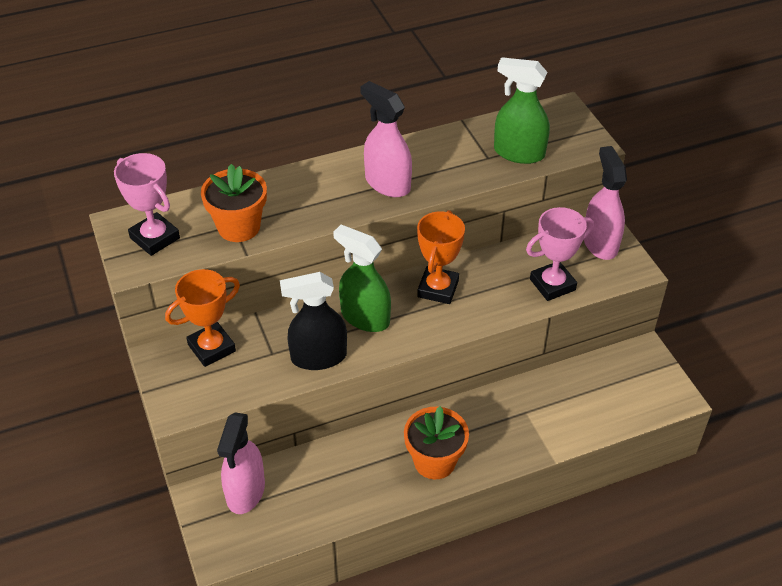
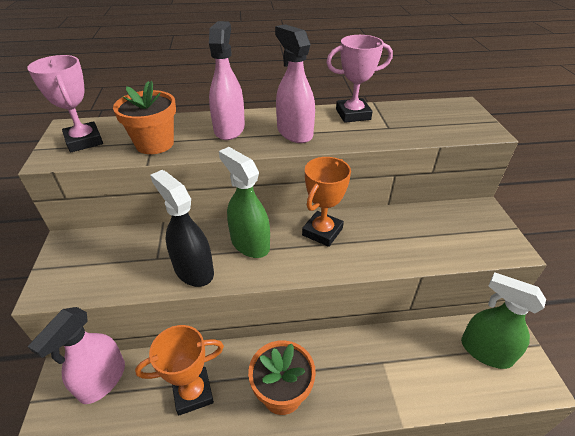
camera: 15 degrees right, 5 degrees down
(211, 348) = (111, 243): orange trophy -> orange trophy (193, 392)
(318, 357) = (193, 270): black spray bottle -> black spray bottle turned 45 degrees clockwise
(518, 153) = (417, 128): green spray bottle -> green spray bottle (485, 351)
(552, 284) = (429, 247): pink trophy -> pink trophy (353, 114)
(600, 243) = (479, 220): pink spray bottle -> pink spray bottle (229, 129)

